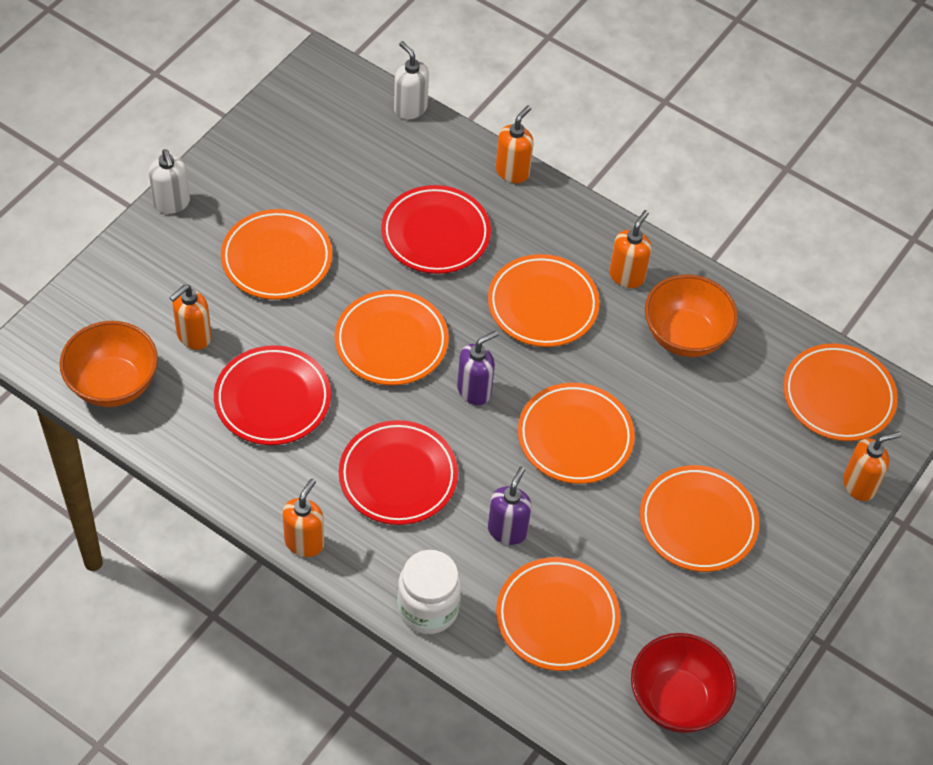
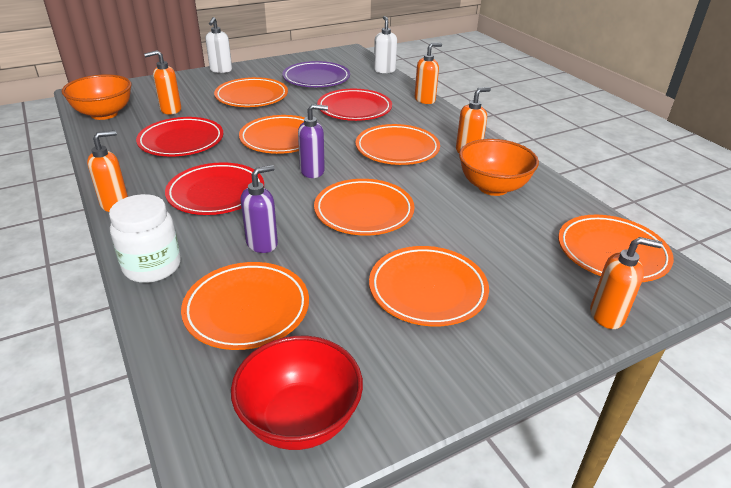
camera: 30 degrees right, 20 degrees down
(330, 172) = (316, 79): none -> purple plate

